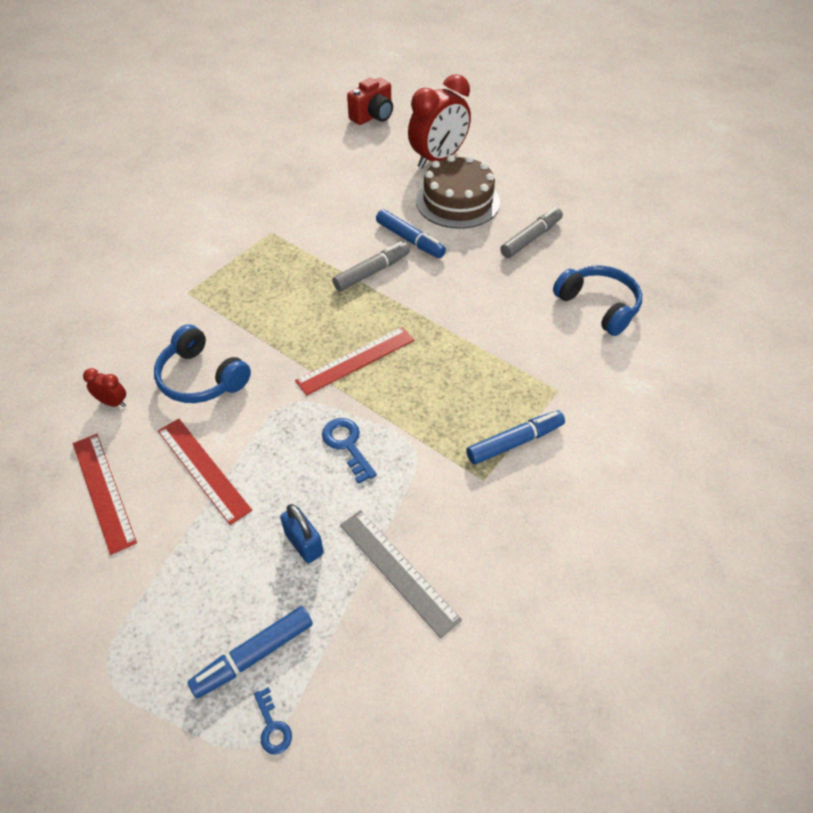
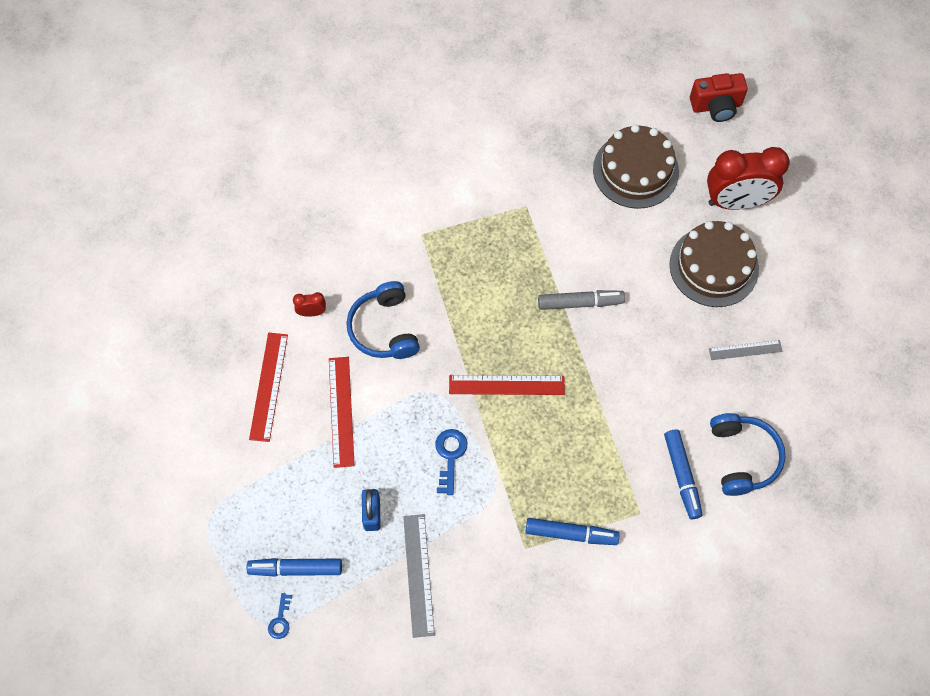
camera: 35 degrees right, 15 degrees up
(113, 402) = (312, 312): red clock -> red clock turned 60 degrees counterclockwise
(344, 174) = (635, 170): none -> brown cake
(410, 240) = (637, 286): blue marker -> blue marker (682, 476)
(531, 238) = (745, 350): grey marker -> grey ruler

